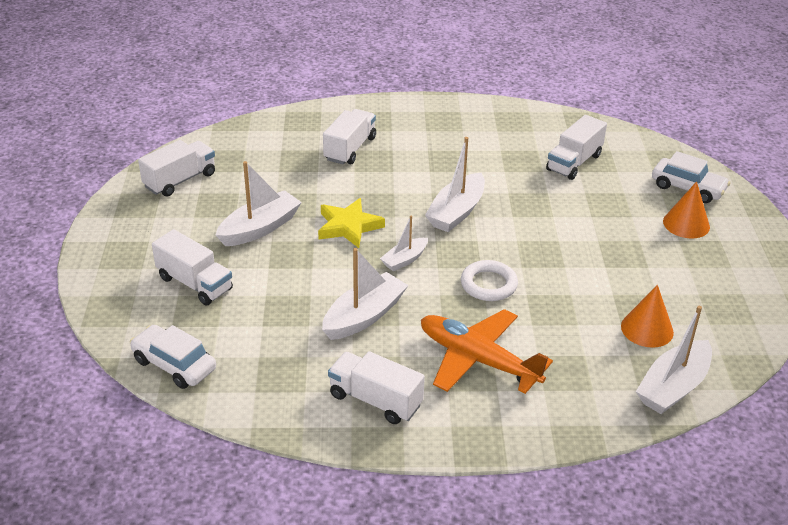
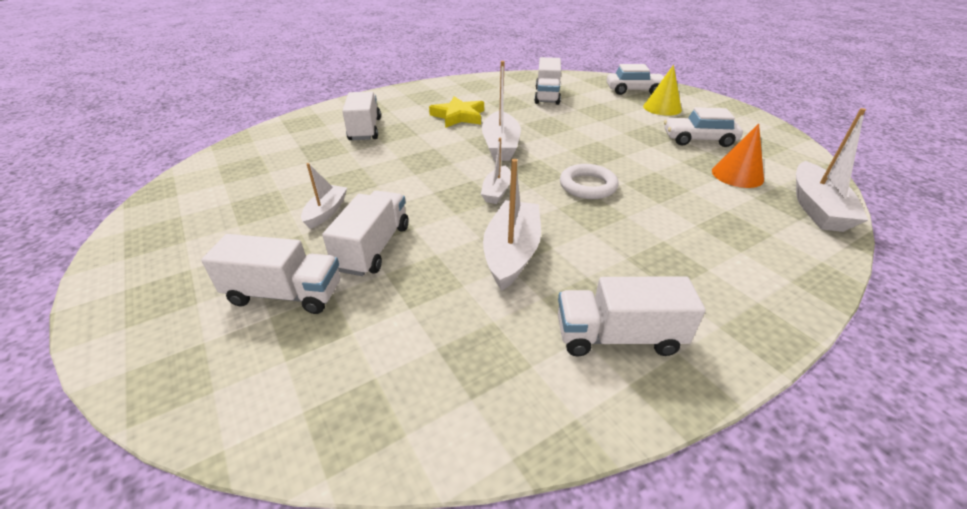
camera: 30 degrees left, 0 degrees up
(174, 365) = (324, 417): white car -> white car (698, 139)
(180, 180) = (199, 198): white truck -> white truck (374, 248)
(260, 228) = (326, 212): white boat -> white boat, size x0.59
(348, 226) = (418, 183): yellow star -> yellow star (458, 116)
(478, 360) = (657, 249): orange plane -> none
(686, 224) = (662, 108): orange cone -> yellow cone

